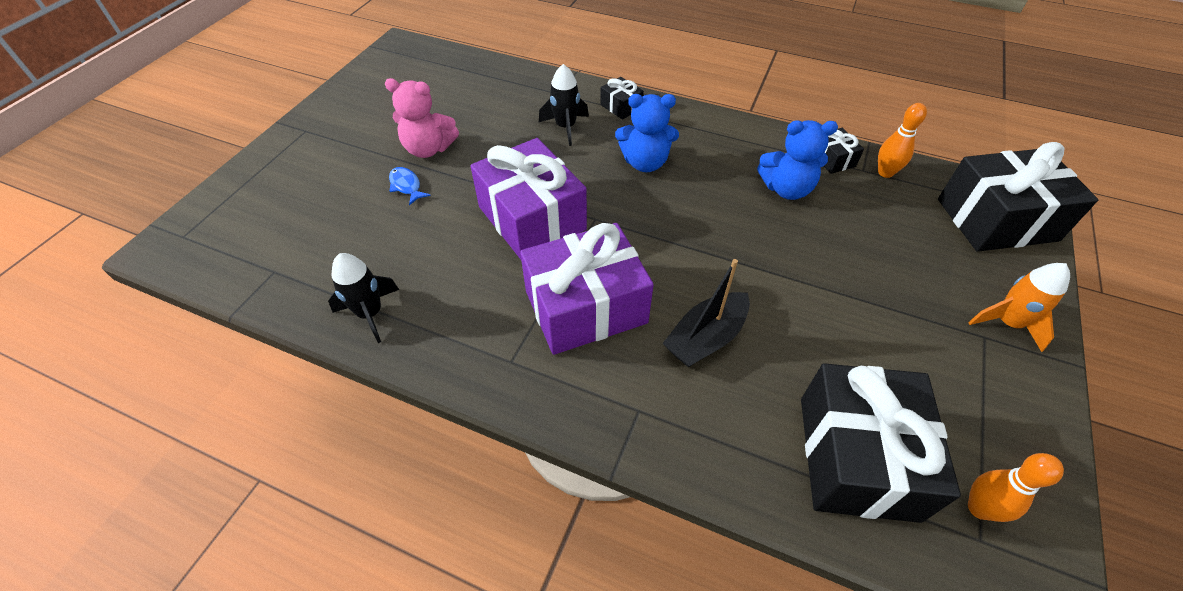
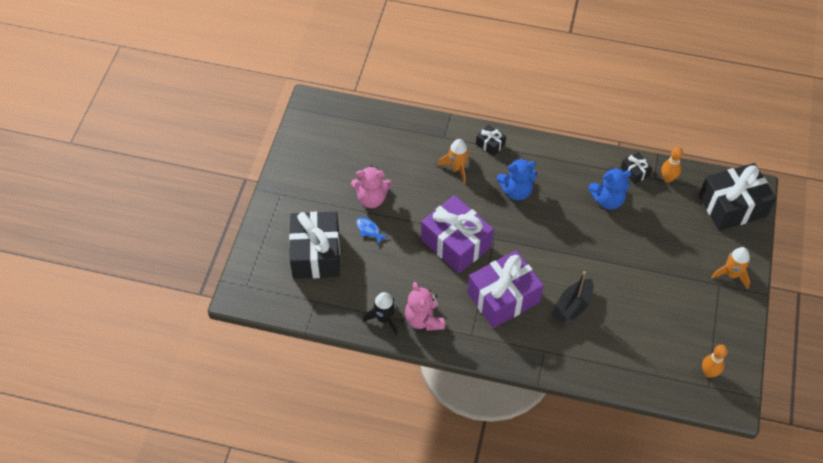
camera: 10 degrees left, 5 degrees up
(436, 324) = (424, 319): none -> pink teddy bear
(565, 127) = (457, 168): black rocket -> orange rocket
(857, 457) = (653, 357): black gift -> black gift (316, 254)

